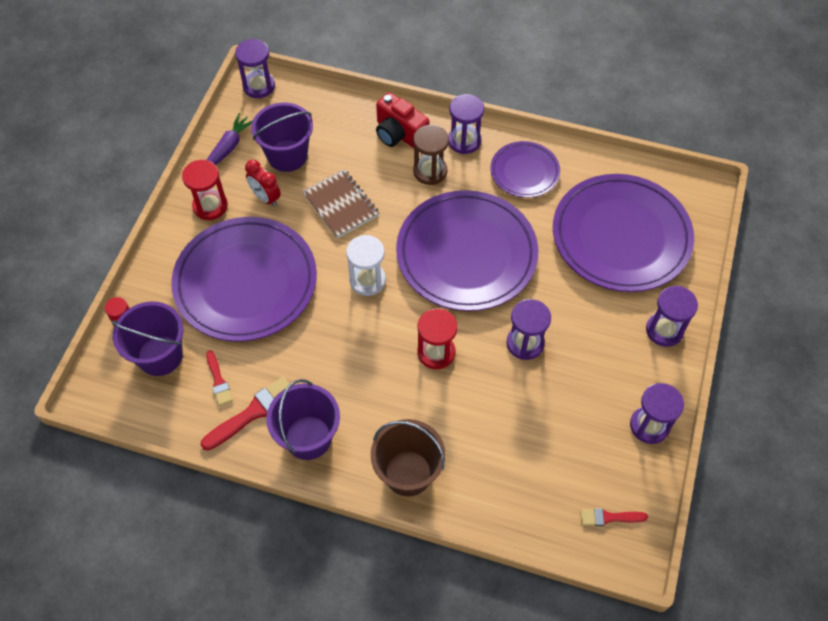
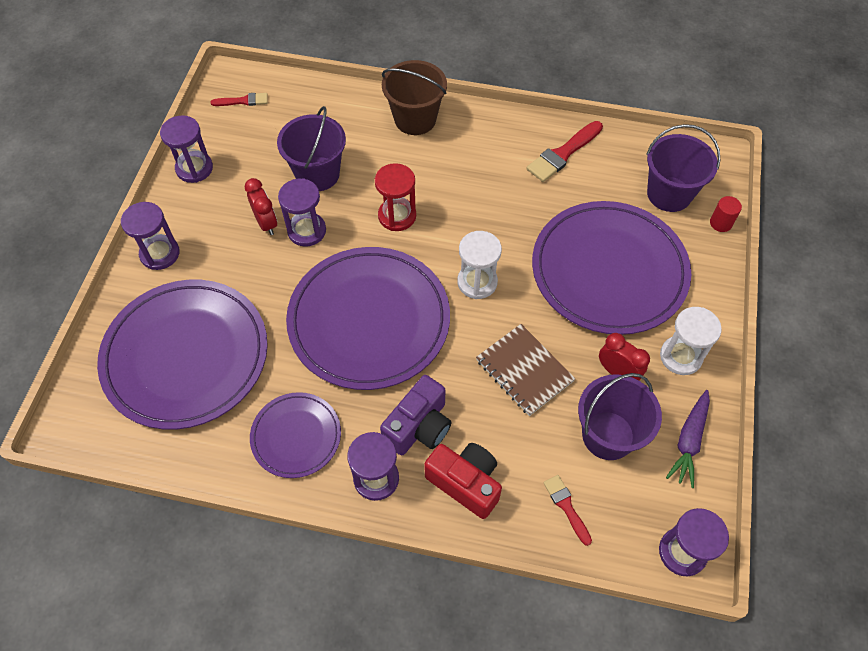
camera: 175 degrees right, 0 degrees up
(210, 206) = (680, 356): red hourglass -> white hourglass
(218, 381) = (604, 176): red brush -> red brush (566, 506)
(308, 437) = (507, 138): purple bucket -> purple bucket (317, 174)
(430, 171) = (419, 427): brown hourglass -> purple camera
(565, 355) = (266, 223): none -> red clock

